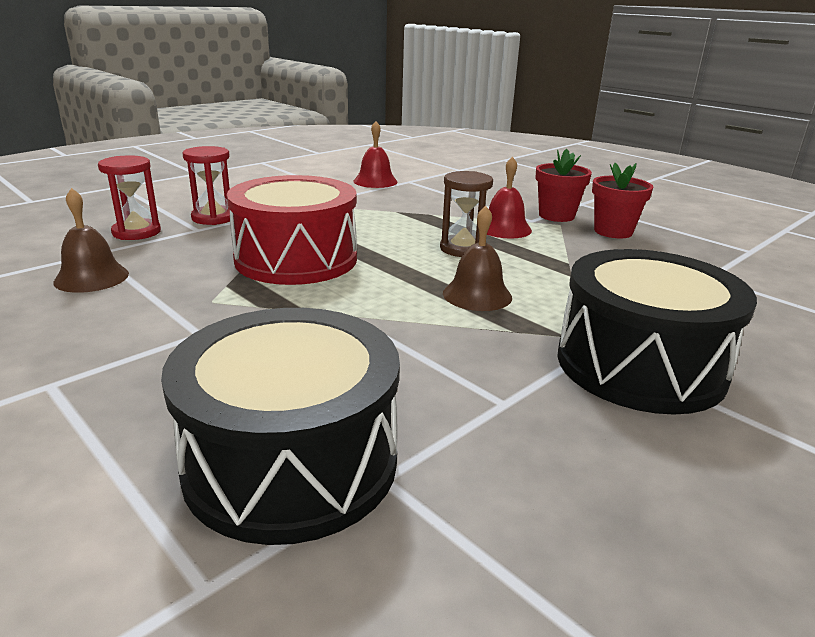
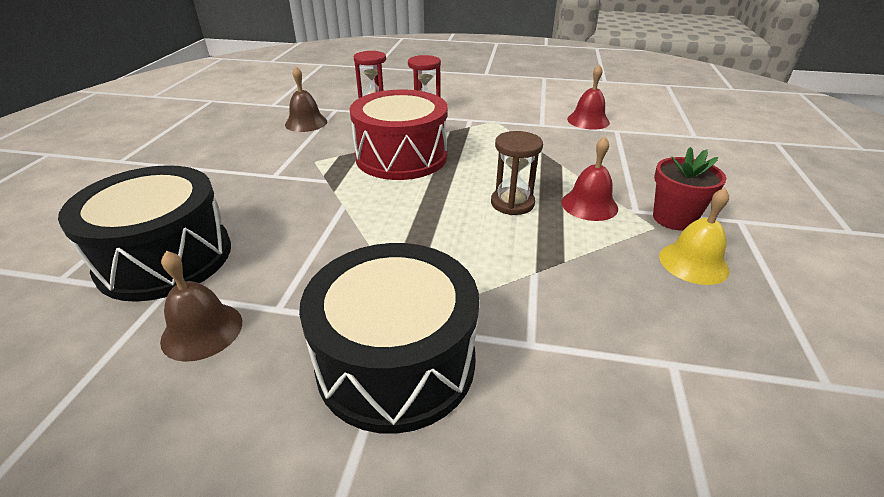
camera: 55 degrees right, 10 degrees up
(477, 295) = (433, 240): brown bell -> brown bell (202, 331)
(613, 231) = (693, 263): red flower pot -> yellow bell

